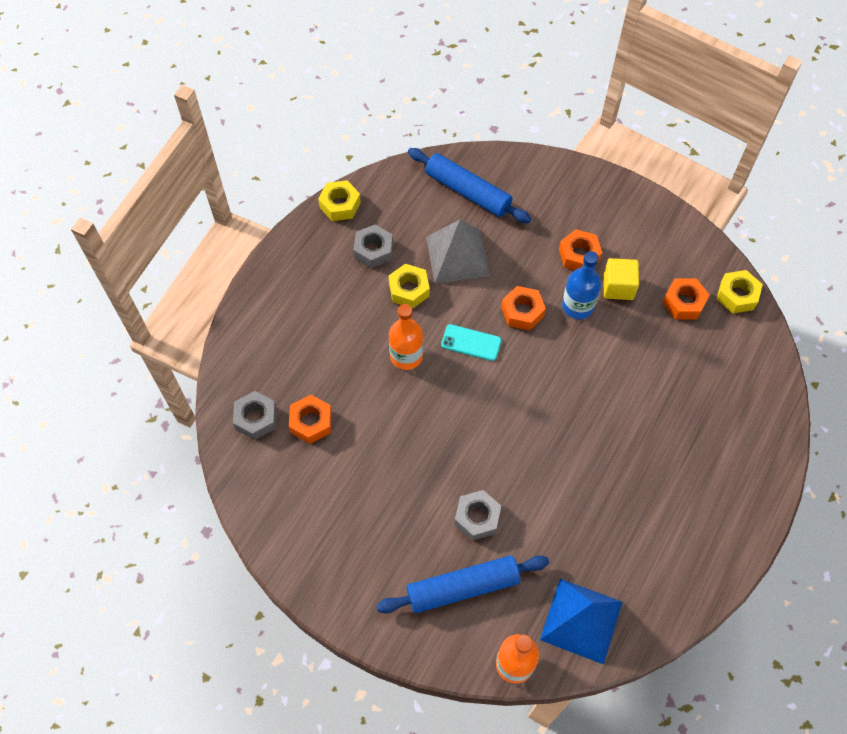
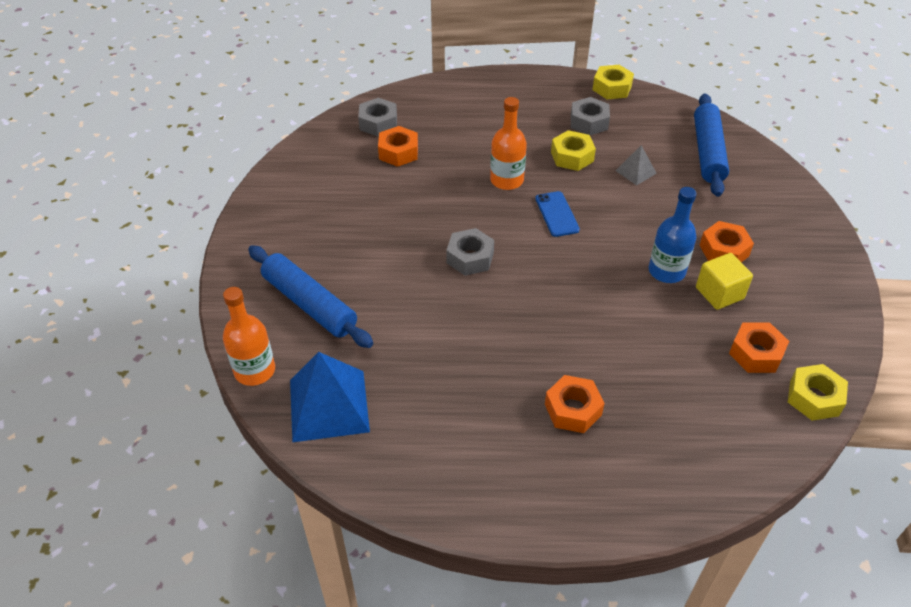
camera: 60 degrees right, 15 degrees down
(457, 256) = (635, 172): grey pyramid -> grey pyramid, size x0.49
(471, 343) = (556, 214): turquoise phone -> blue phone
(477, 518) = (384, 287): grey nut -> grey nut (470, 258)
(522, 312) = (621, 235): orange nut -> orange nut (573, 409)

